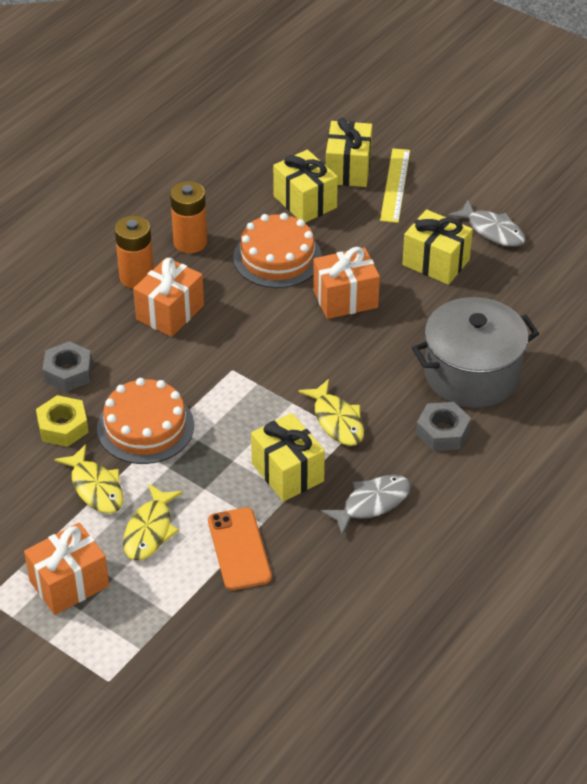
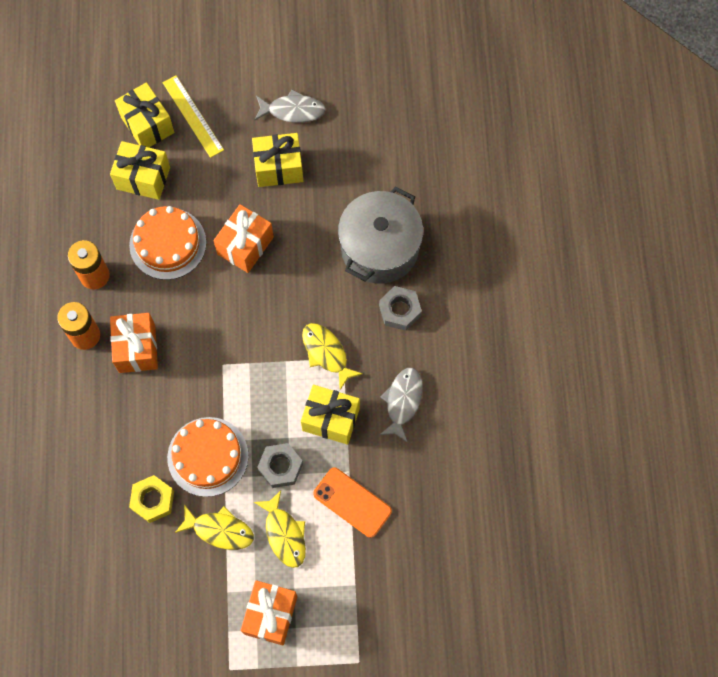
camera: 40 degrees left, 25 degrees up
(68, 372) = (114, 453): grey nut -> grey nut (280, 467)
(337, 420) = (326, 353): yellow fish -> yellow fish turned 150 degrees counterclockwise

